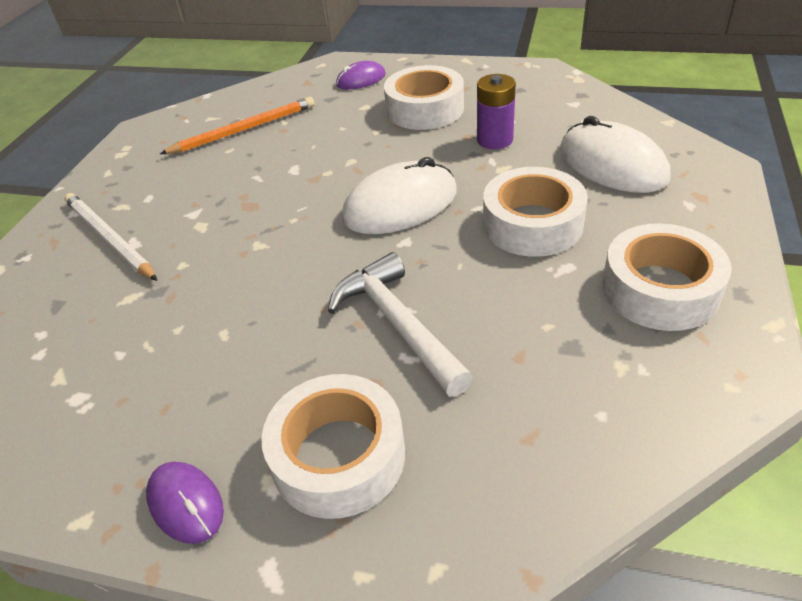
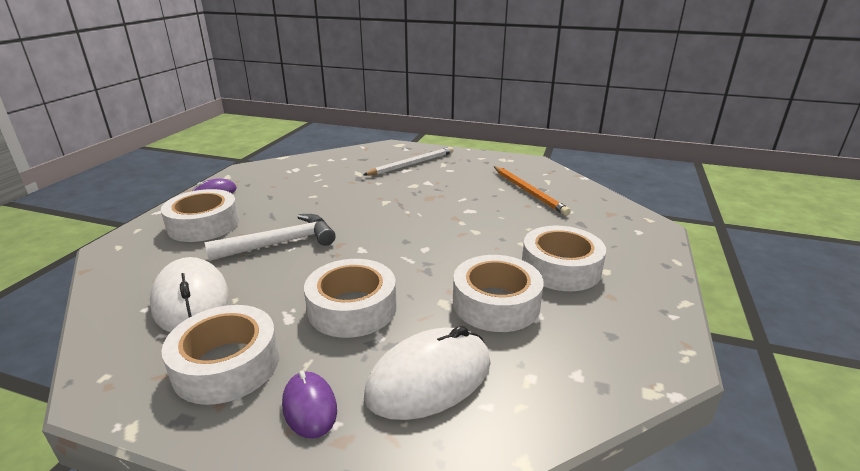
camera: 90 degrees right, 15 degrees down
(361, 80) = (619, 237): purple mouse -> purple mouse (309, 407)
(400, 205) = (406, 249): white mouse -> white mouse (191, 300)
(494, 140) = (496, 303): purple battery -> white tape

